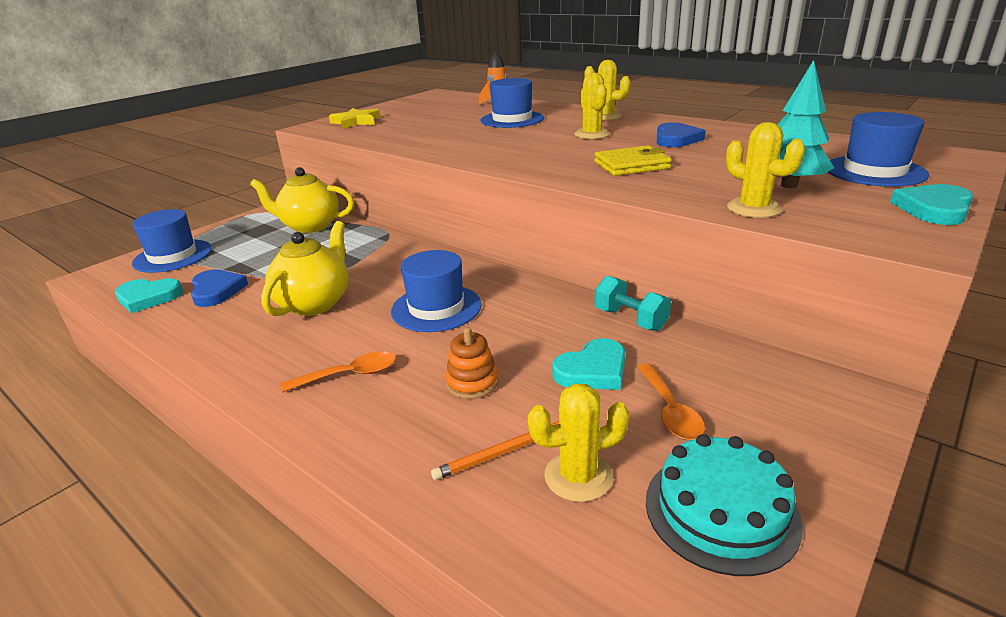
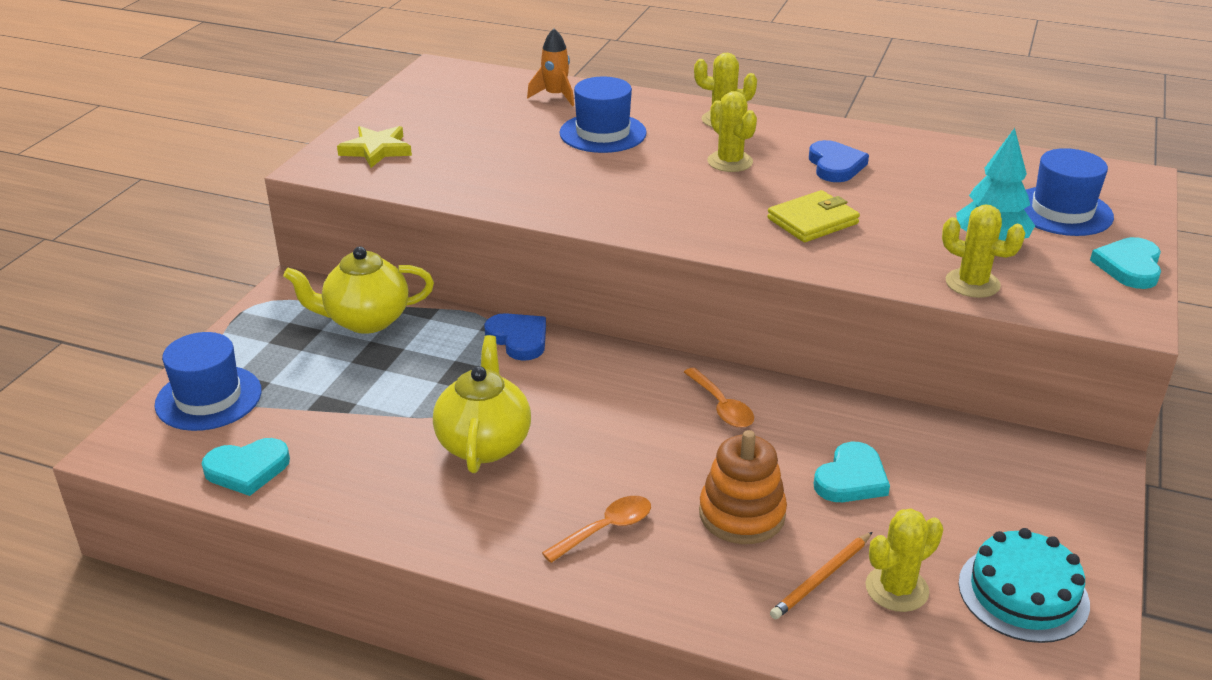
camera: 20 degrees left, 5 degrees up
(216, 291) = (334, 444): blue heart -> blue heart (518, 339)
(436, 308) = (637, 428): blue hat -> none
(472, 383) = (742, 514): orange stacking toy -> orange stacking toy, size x1.55
(630, 319) = (856, 410): turquoise dumbbell -> none
(670, 411) = (943, 510): orange spoon -> orange spoon (721, 406)

